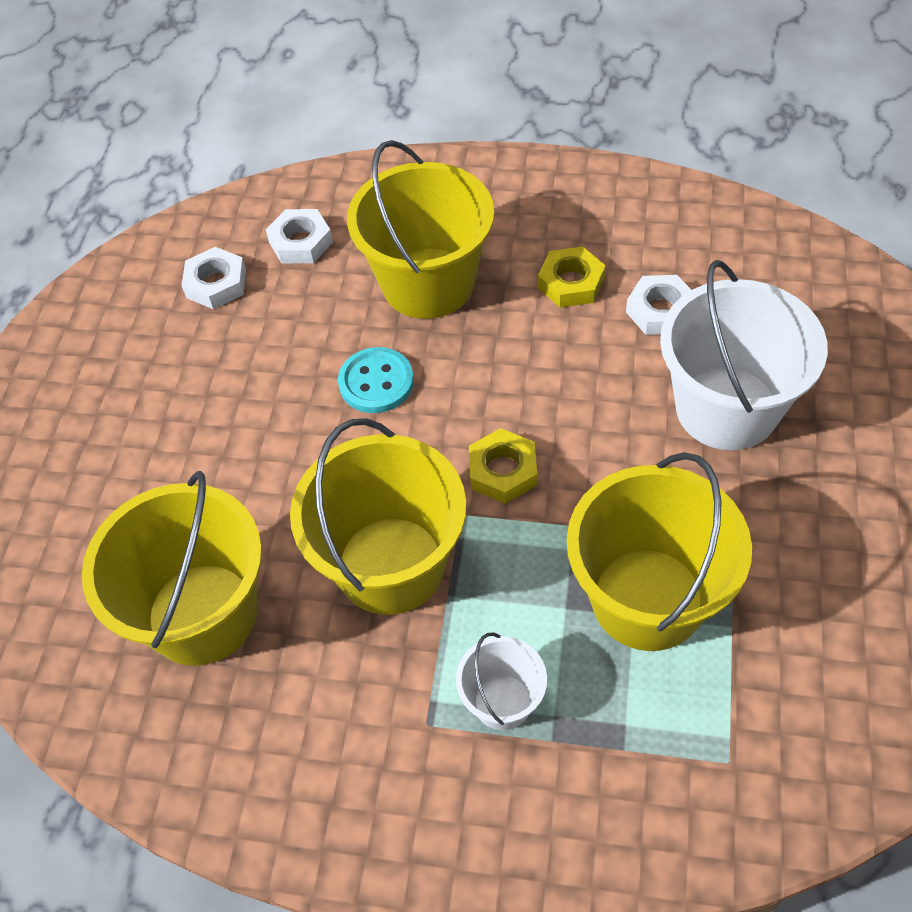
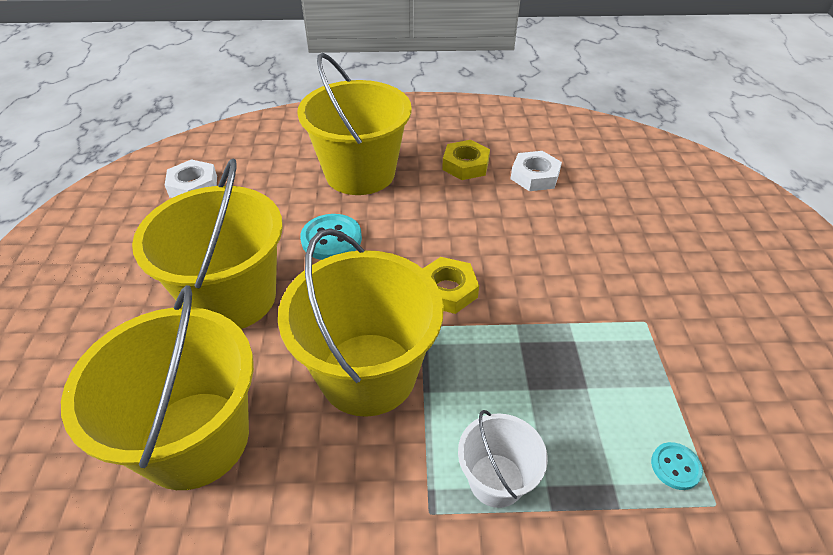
camera: 15 degrees left, 10 degrees down
(300, 242) = (258, 156): white nut -> none
(647, 599) = (594, 373): yellow bucket -> yellow bucket (232, 298)
(700, 717) = (675, 467): none -> turquoise button
(726, 408) = (604, 231): white bucket -> none

